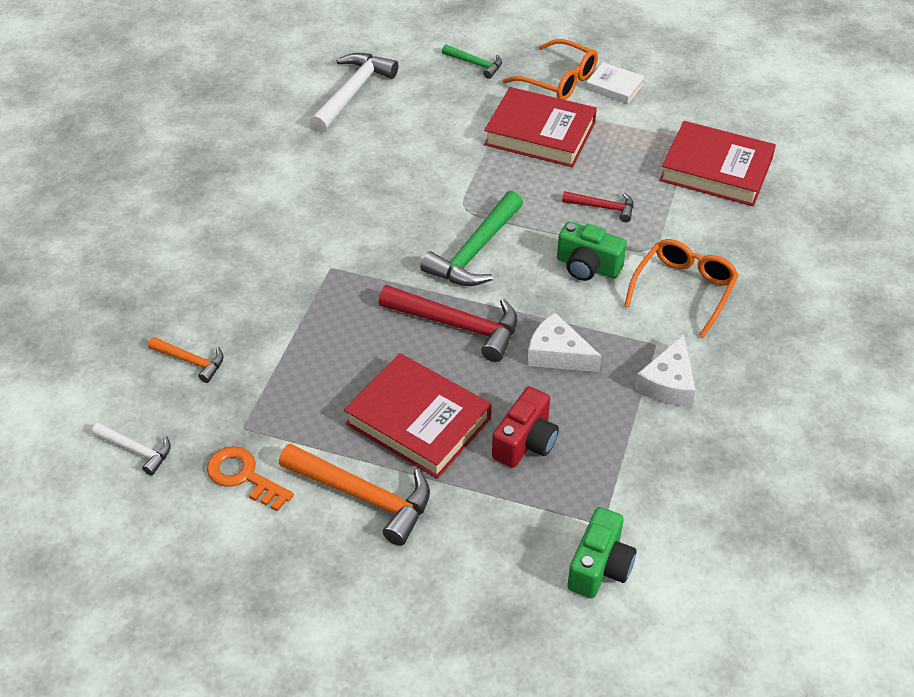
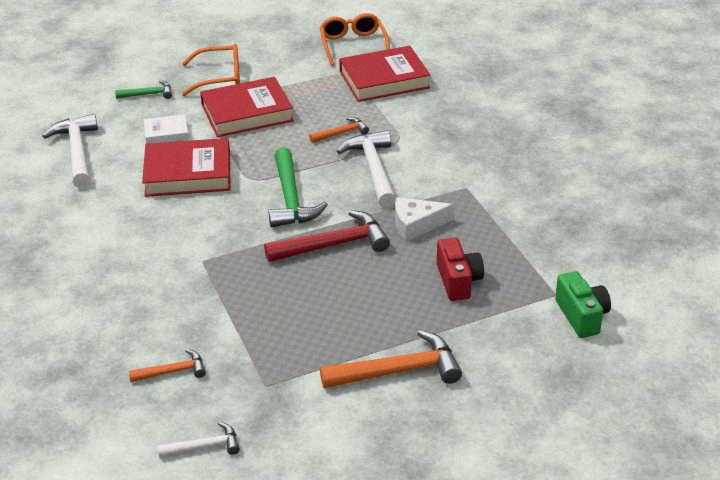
camera: 40 degrees left, 10 degrees down
(244, 476) = (304, 411): orange key -> none
(418, 421) = (378, 310): red book -> red book (188, 173)
(587, 266) = (373, 169): green camera -> white hammer
(603, 207) = (342, 133): red hammer -> orange hammer
(614, 87) = (262, 64): white book -> white book (166, 133)
(668, 383) = (499, 203): white cheese -> none
(684, 289) = (446, 150): orange glasses -> orange glasses (353, 45)

